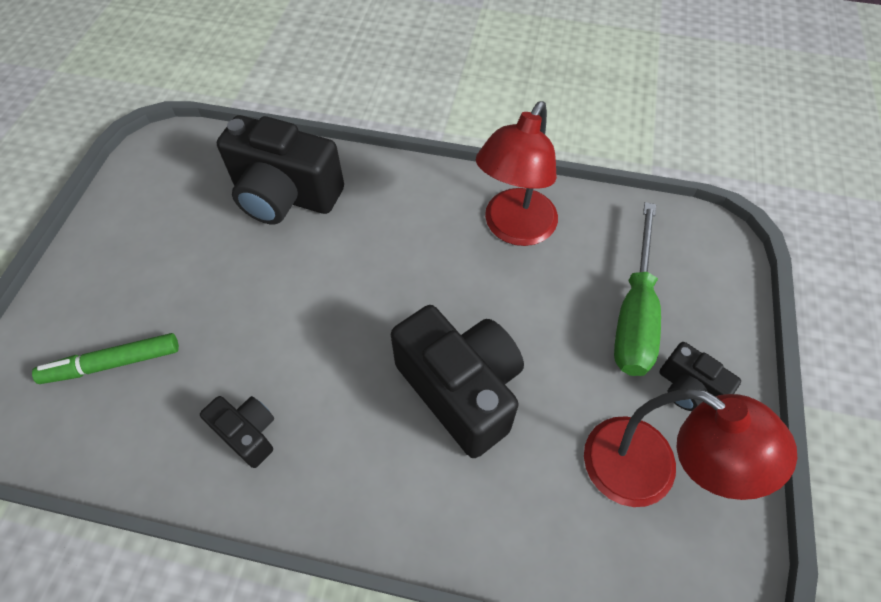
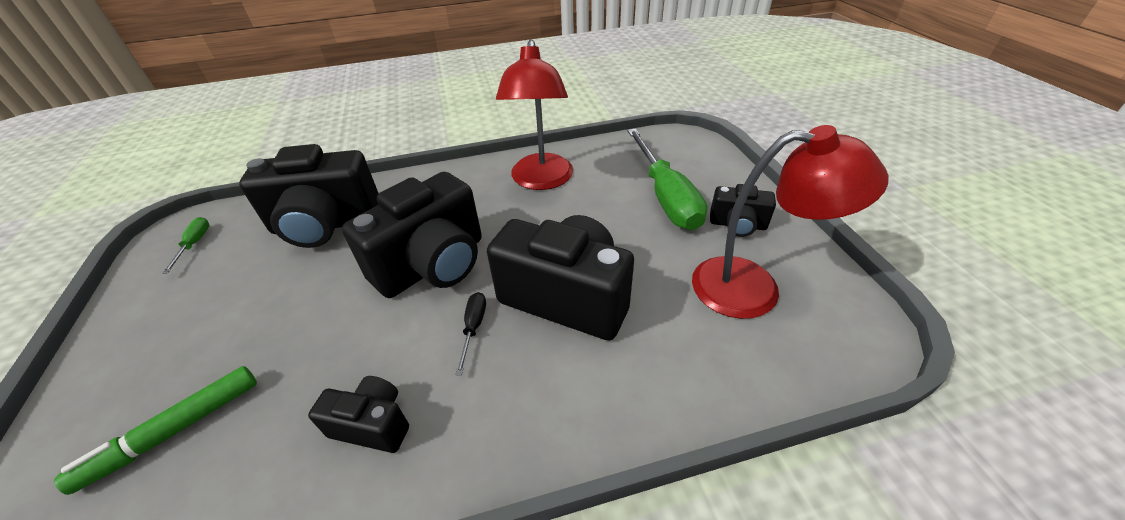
camera: 25 degrees left, 15 degrees down
(171, 169) = (195, 244): none -> green screwdriver
(359, 292) = (433, 265): none -> black camera
(363, 381) = (473, 328): none -> black screwdriver

